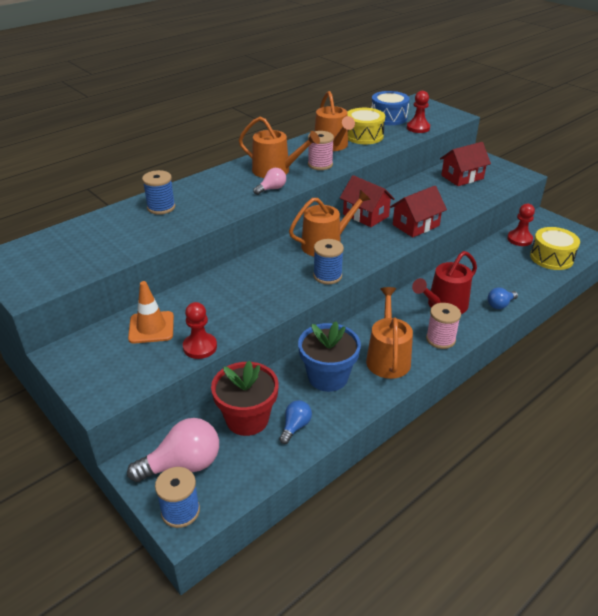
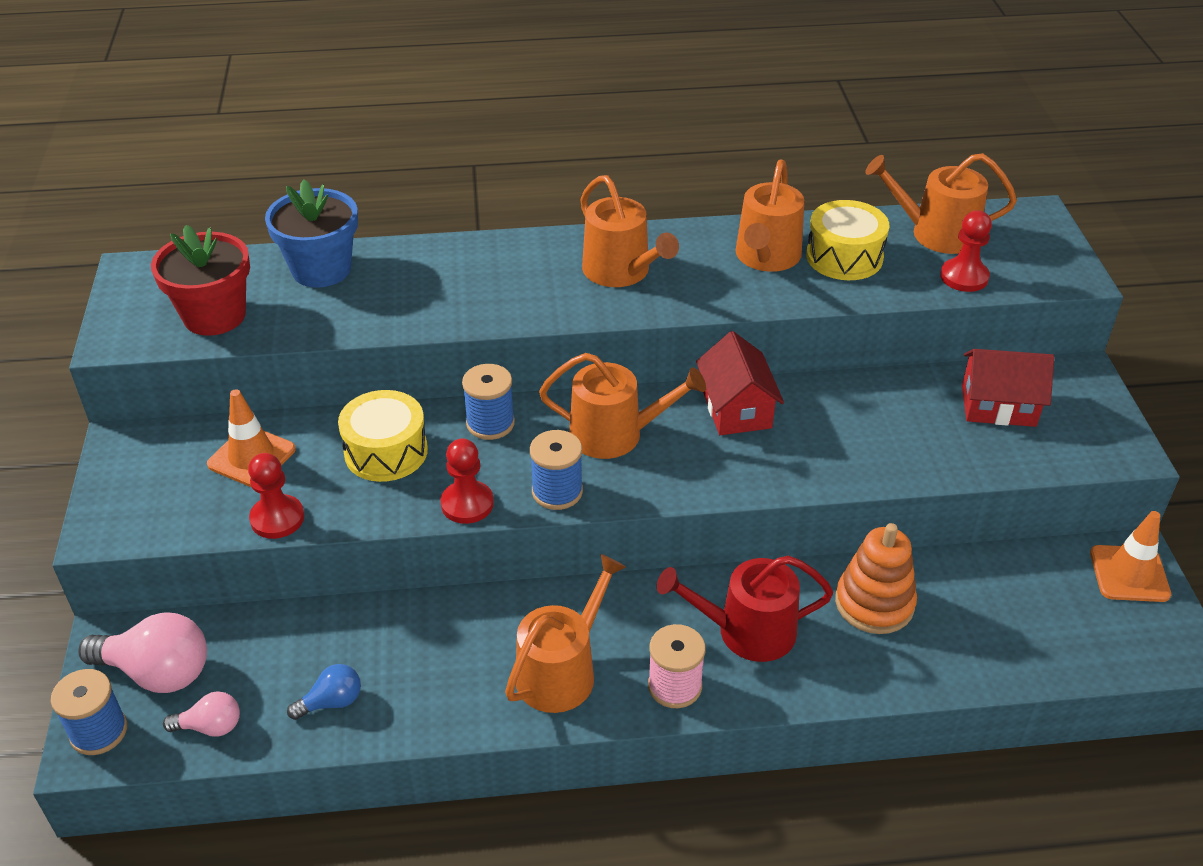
camera: 35 degrees right, 5 degrees up
(161, 207) = (393, 273): blue spool -> blue spool (490, 423)
(247, 419) = (287, 654): red flower pot -> red flower pot (214, 316)
(272, 189) = (577, 305): pink light bulb -> pink light bulb (210, 727)
(320, 165) = (702, 288): pink spool -> none
(328, 377) = (448, 653): blue flower pot -> blue flower pot (321, 269)
(388, 117) = (936, 233): blue drum -> orange watering can
(416, 225) = (798, 466): red house -> none
(478, 273) = (874, 603): none -> orange stacking toy
(500, 305) = (843, 681): blue light bulb -> none
(519, 239) = (1030, 576): red pawn -> red pawn (467, 504)
(549, 224) = (1129, 574): none -> orange traffic cone
(551, 257) = (1049, 642): yellow drum -> yellow drum (386, 451)

